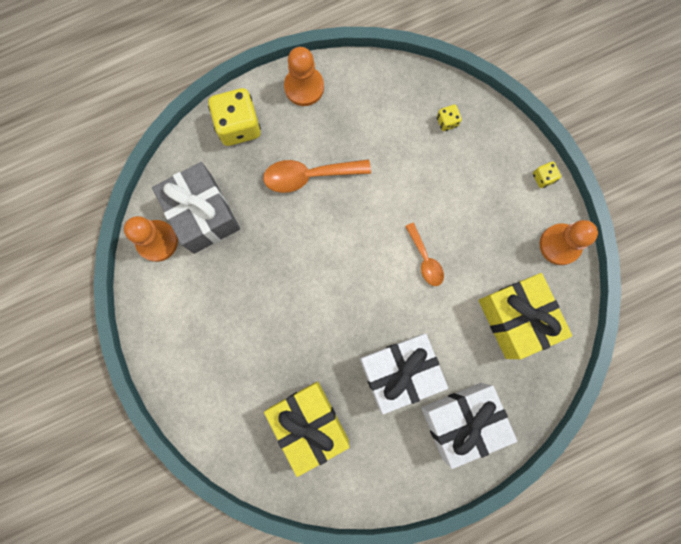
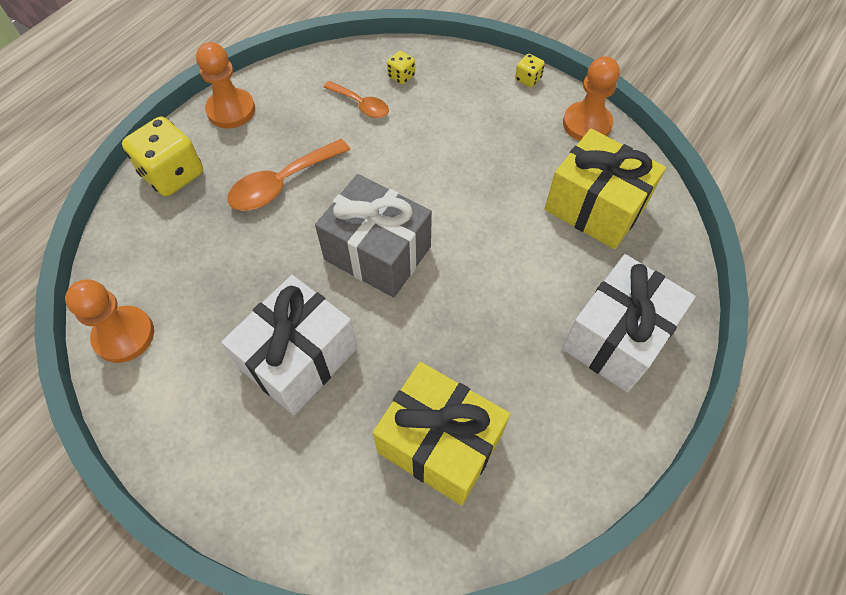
camera: 30 degrees left, 20 degrees down
(203, 214) = (172, 278): grey gift -> grey gift (377, 253)
(399, 371) = (510, 324): white gift -> white gift (299, 358)
(425, 260) = (462, 200): orange spoon -> orange spoon (361, 105)

